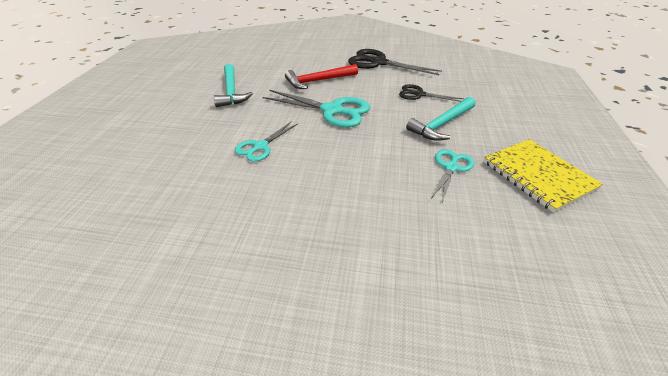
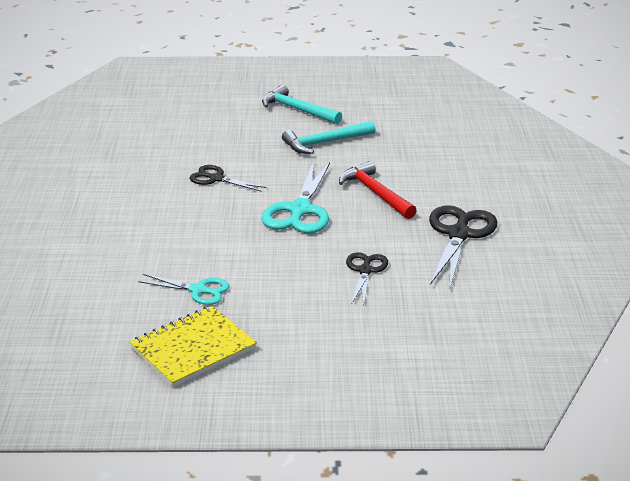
camera: 80 degrees right, 10 degrees down
(260, 146) = (216, 178): turquoise scissors -> black scissors
(441, 125) = (288, 287): turquoise hammer -> turquoise hammer (297, 109)

